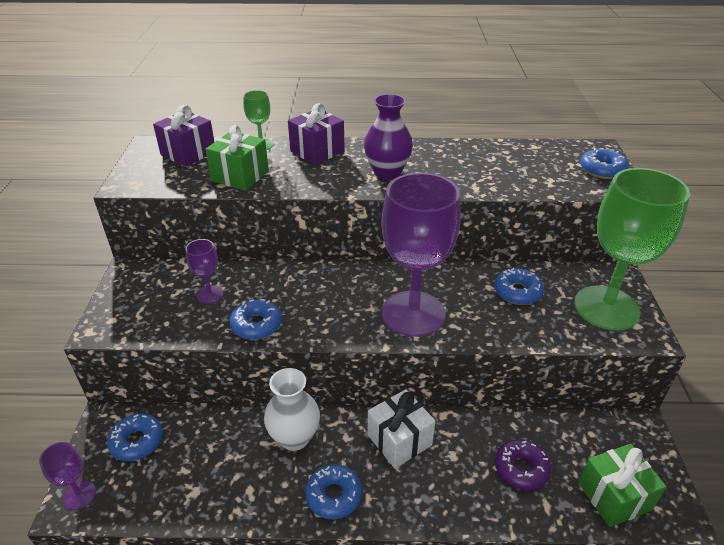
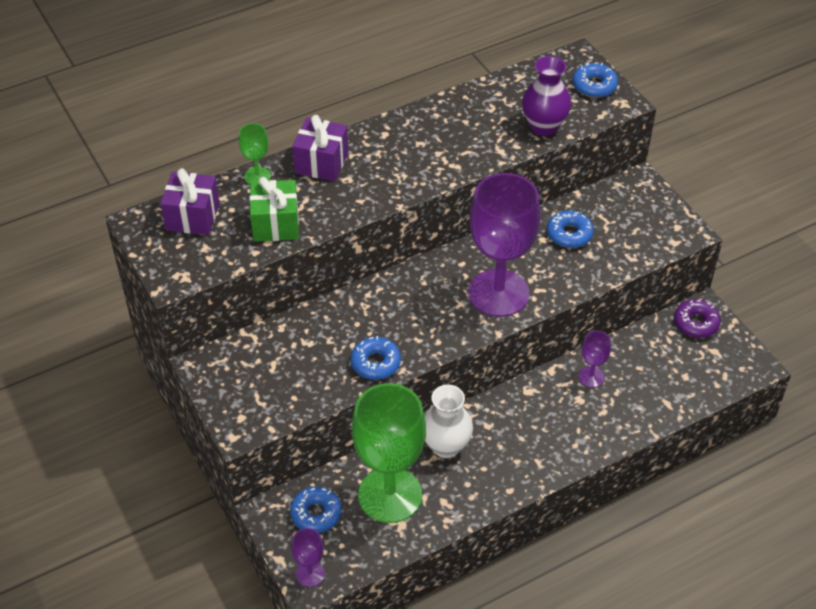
camera: 30 degrees left, 10 degrees up
(210, 294) = (306, 354): purple goblet -> purple goblet (591, 377)
(334, 495) = (511, 473): blue donut -> none
(387, 172) = (410, 163): purple vase -> purple vase (544, 126)
(399, 440) = (531, 407): white gift -> none
(521, 469) = (635, 385): purple donut -> purple donut (696, 323)
(606, 308) = (646, 220): green goblet -> green goblet (390, 495)
(614, 496) = (709, 374): green gift -> none

